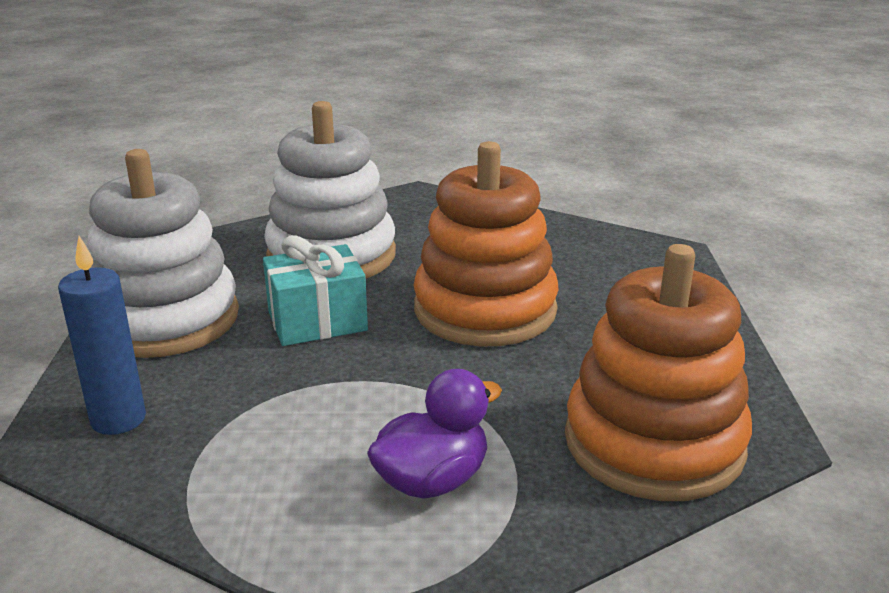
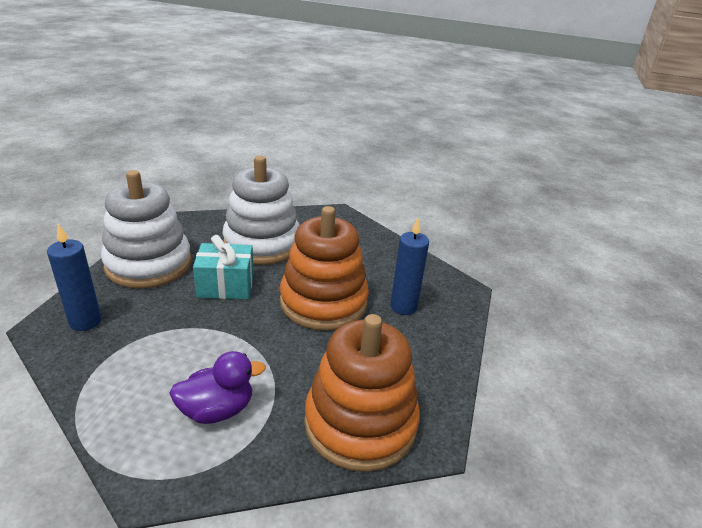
camera: 15 degrees right, 5 degrees up
(604, 290) = (403, 307): none -> blue candle

